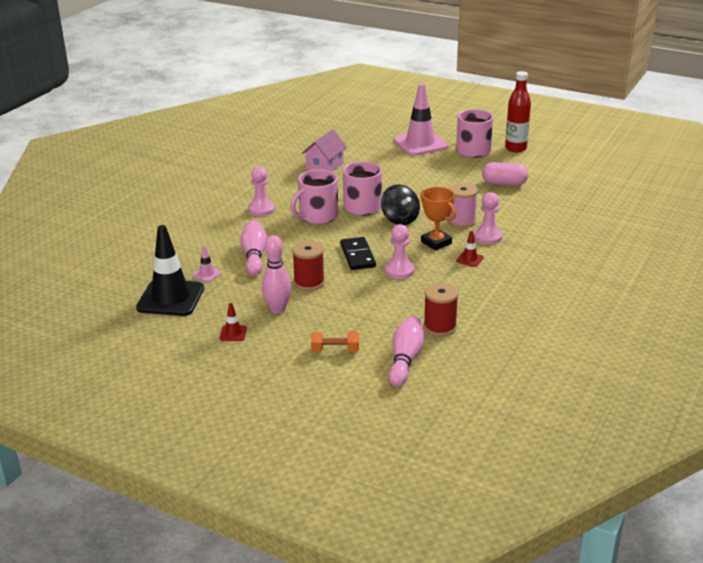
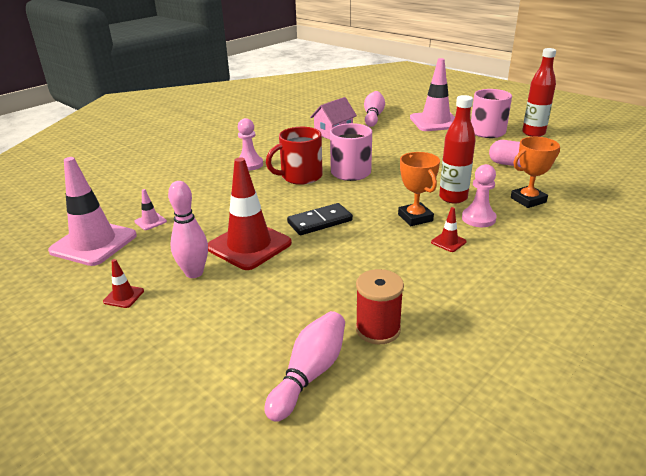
camera: 15 degrees right, 0 degrees up
(170, 298) = (93, 243): black traffic cone -> pink traffic cone
(254, 256) = (211, 209): pink bowling pin -> pink bowling pin (373, 116)
(309, 282) = (249, 245): red spool -> red traffic cone
(317, 216) = (300, 176): pink mug -> red mug
(335, 350) = (226, 341): orange dumbbell -> none
(358, 256) = (320, 222): black domino -> black domino turned 60 degrees clockwise
(399, 271) = (358, 245): pink pawn -> none
(400, 219) = (385, 188): black spinning top -> none
(461, 221) = (453, 198): pink spool -> red bottle
(524, 216) = (528, 200): none -> orange trophy

